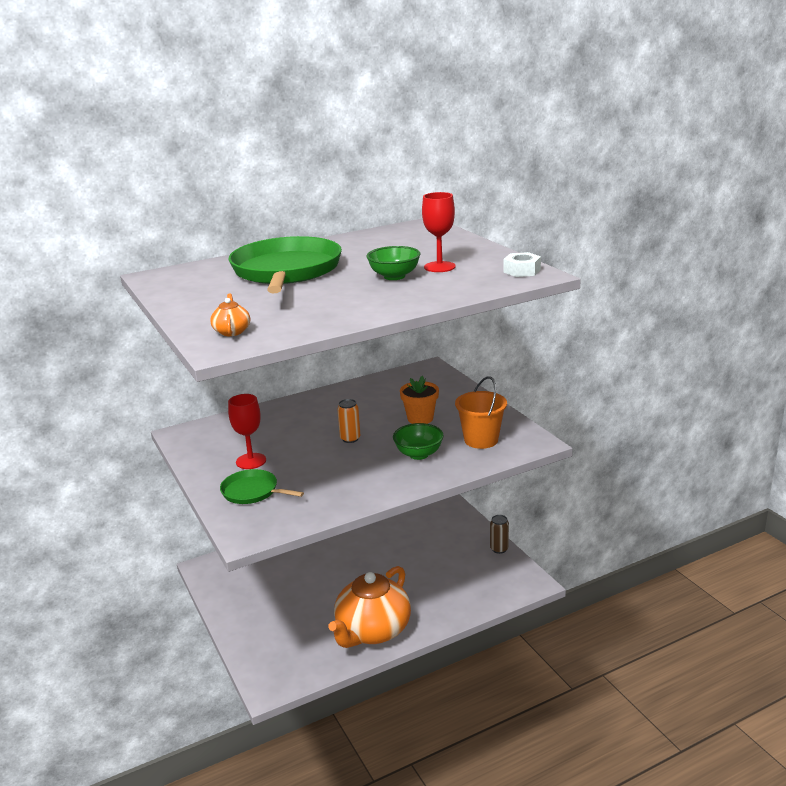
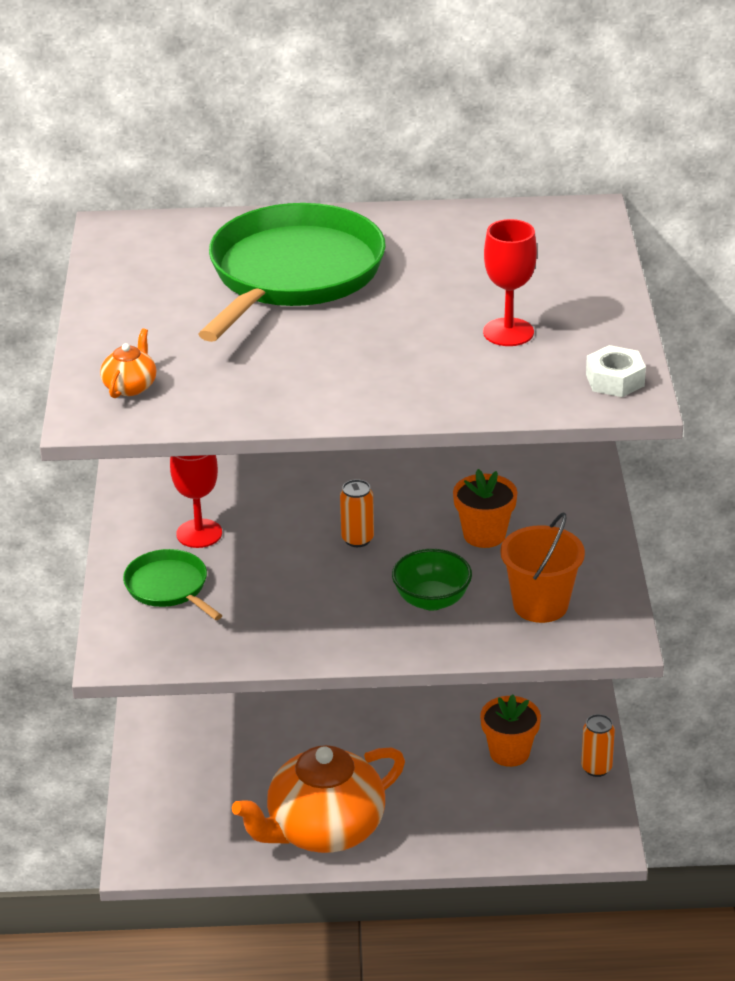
camera: 25 degrees right, 10 degrees up
(394, 276) = (426, 335): green bowl -> none
(447, 556) = (509, 752): none -> orange flower pot
(499, 549) = (596, 768): brown can -> orange can

